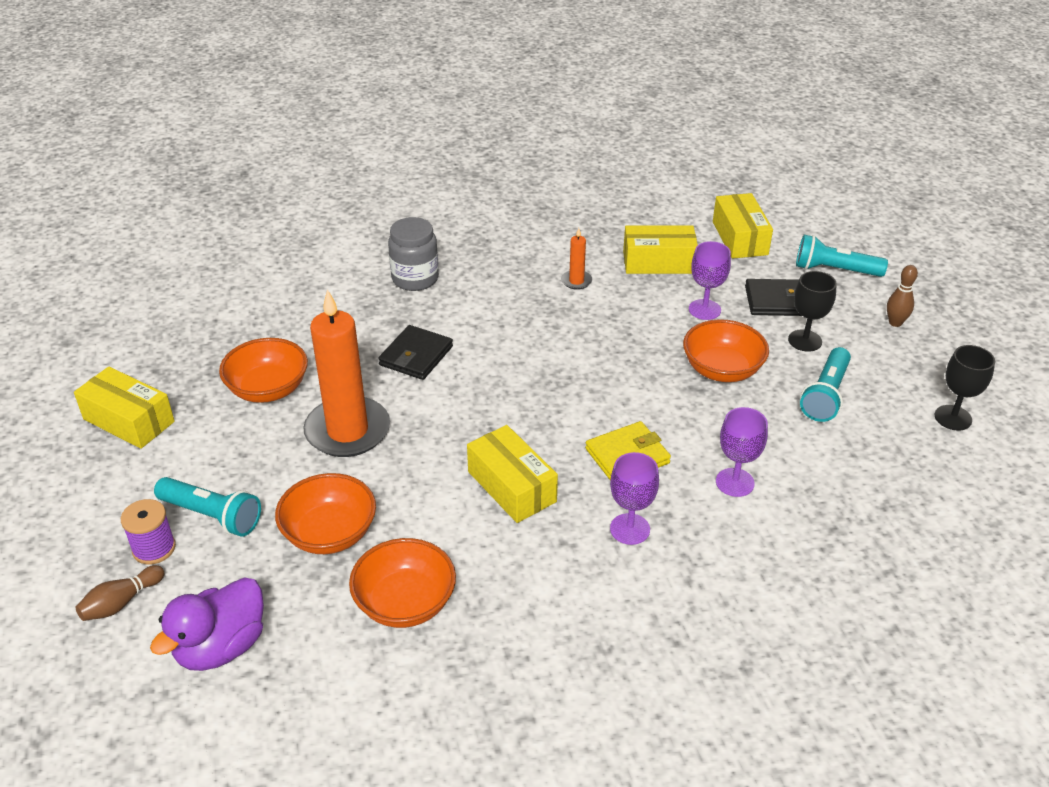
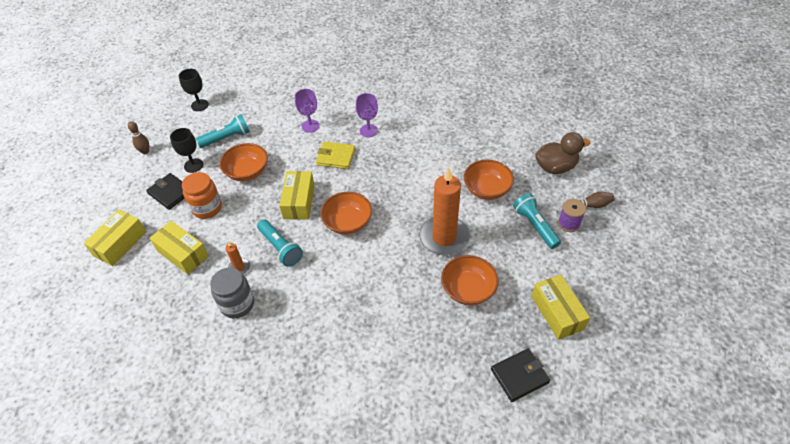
camera: 140 degrees left, 10 degrees up
(221, 647) = (555, 167): purple duck -> brown duck
(405, 603) = (475, 148): orange bowl -> orange bowl (348, 223)
(415, 279) = (321, 331): grey jar -> grey jar (237, 304)
(416, 356) = (374, 266): black wallet -> black wallet (519, 376)
(512, 486) = (395, 170): yellow box -> yellow box (299, 202)
(704, 309) = (207, 208): purple goblet -> orange jar
(835, 270) = (117, 193): turquoise flashlight -> turquoise flashlight (280, 248)

